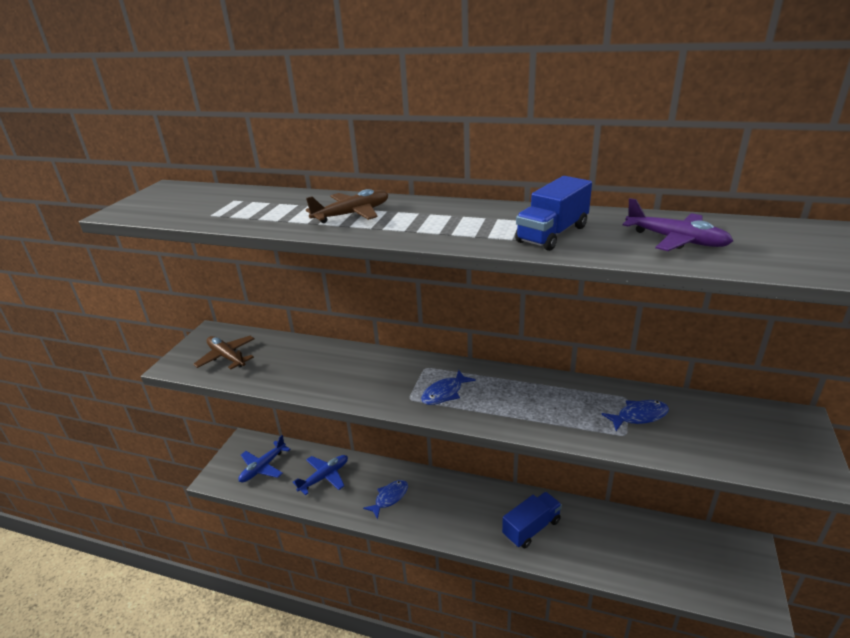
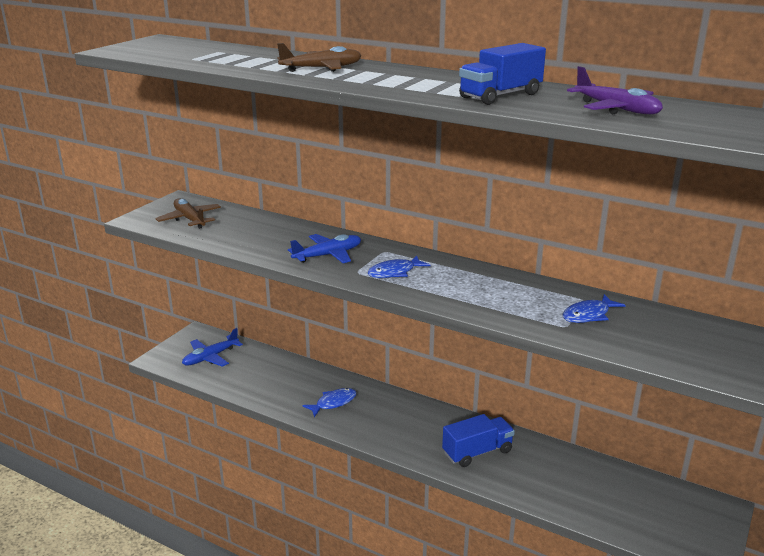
camera: 10 degrees right, 5 degrees down
(324, 477) = (271, 375): blue plane -> blue plane (328, 255)
(639, 416) = (588, 315): blue fish -> blue fish turned 150 degrees clockwise

